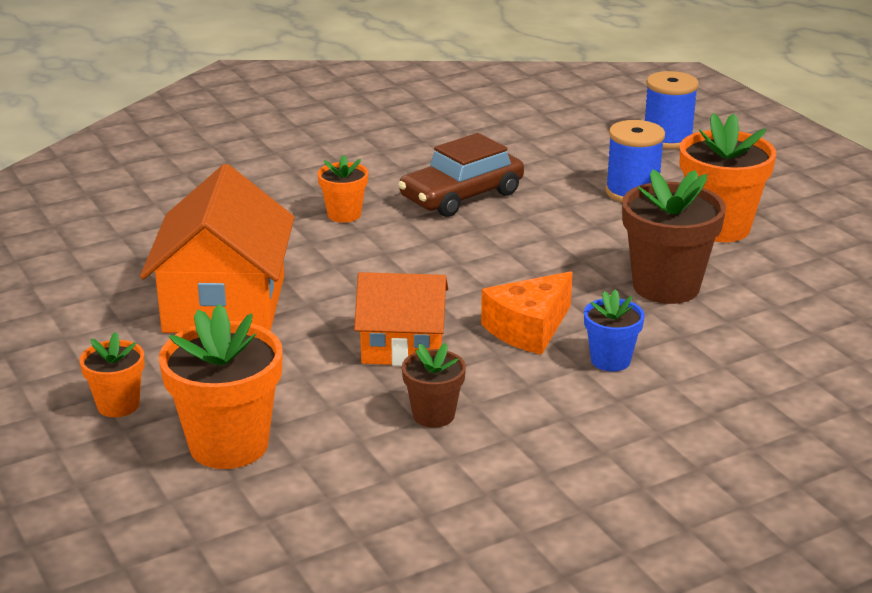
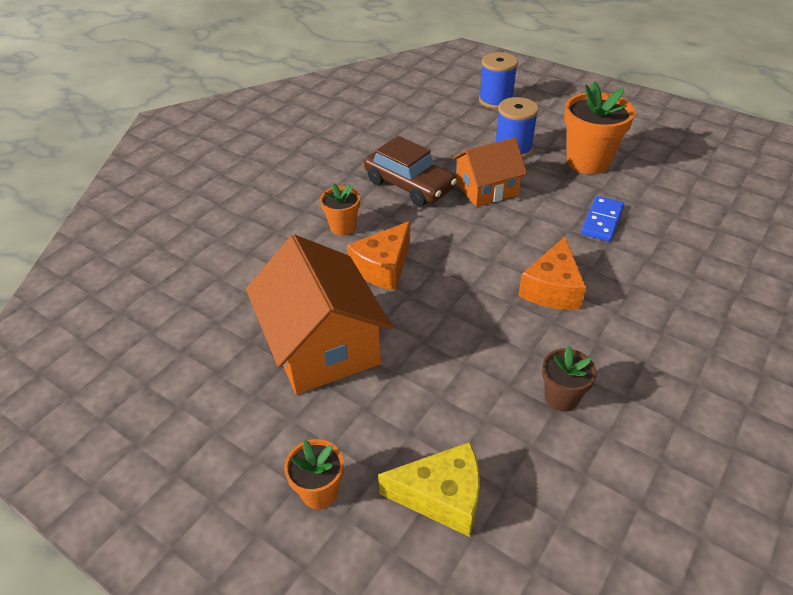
camera: 25 degrees left, 15 degrees up
(229, 445) = (442, 497): orange flower pot -> yellow cheese
(353, 260) = (383, 267): none -> orange cheese
(403, 346) = (484, 337): orange house -> orange house (487, 188)
(461, 196) = (409, 185): brown car -> brown car turned 75 degrees counterclockwise
(610, 360) = (626, 298): blue flower pot -> none
(666, 287) = (601, 221): brown flower pot -> blue domino

